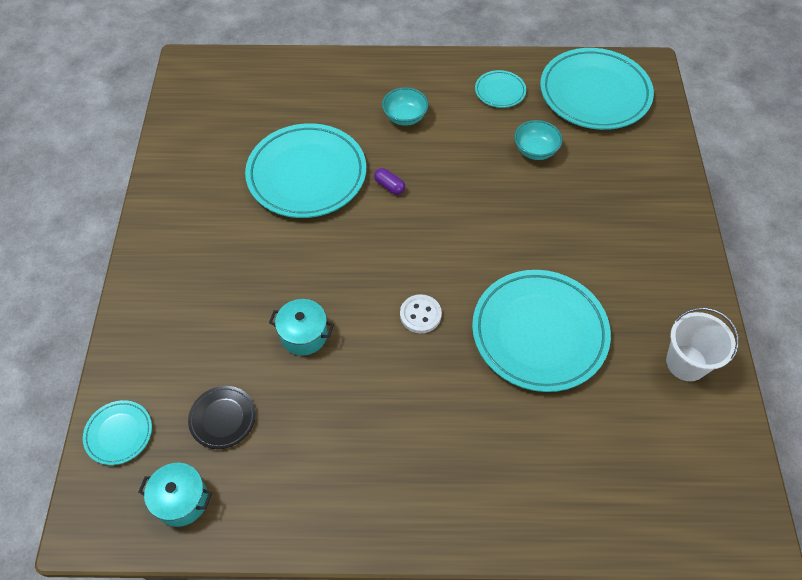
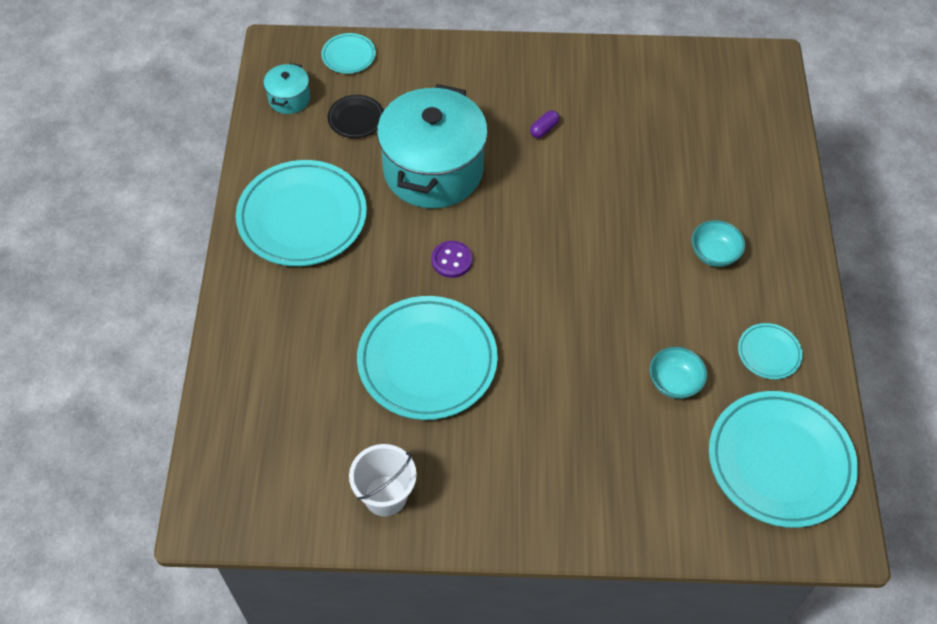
camera: 90 degrees right, 0 degrees up
(304, 335) = (433, 170): turquoise pot -> turquoise pot, size x2.29
(307, 175) = (622, 167): turquoise plate -> turquoise plate (302, 217)
(389, 186) = (611, 238): purple capsule -> purple capsule (544, 129)
(420, 315) = (452, 260): white button -> purple button

